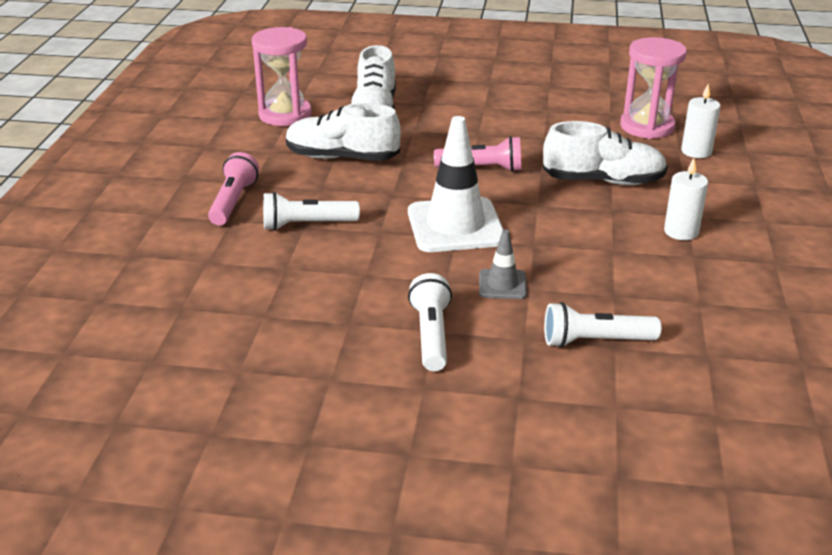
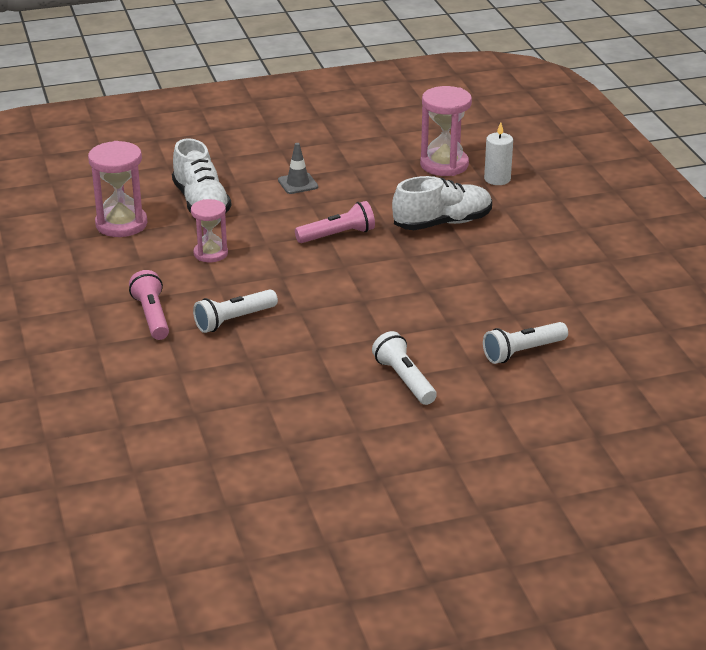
camera: 25 degrees left, 0 degrees up
(342, 158) = (210, 253): white shoe -> pink hourglass
(455, 226) = (355, 290): white traffic cone -> none
(502, 284) = (427, 328): grey traffic cone -> grey traffic cone (298, 183)
(681, 231) = (528, 252): white candle -> none

